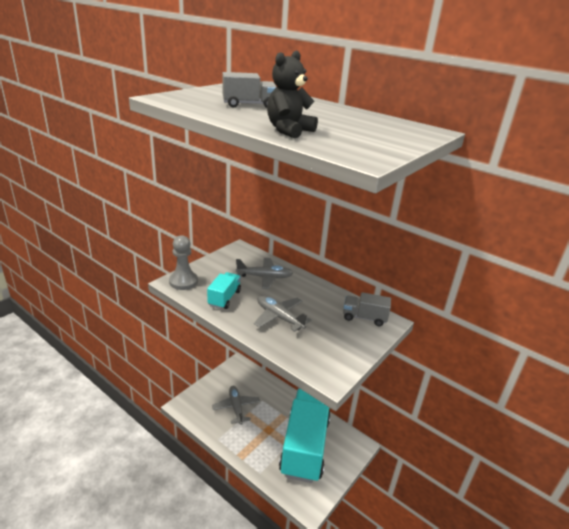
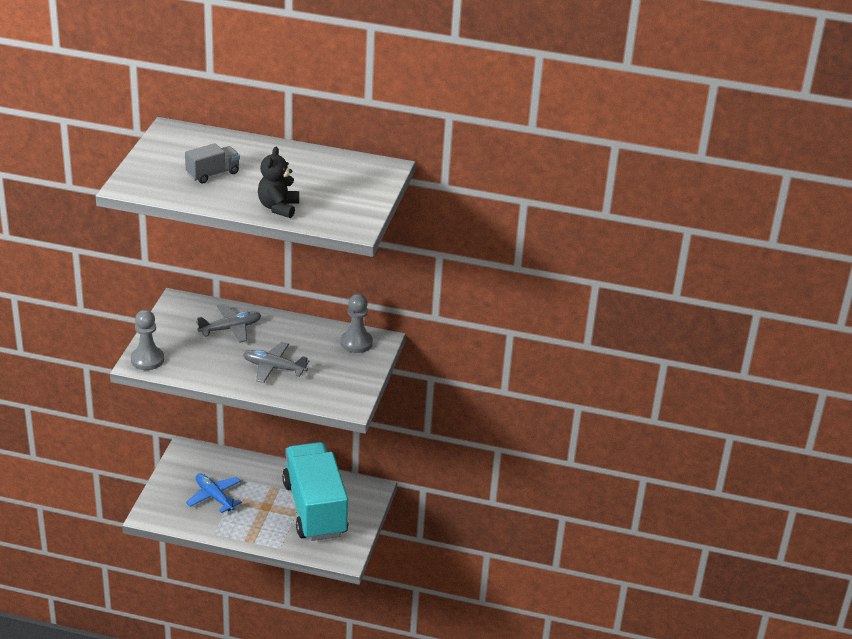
camera: 25 degrees left, 5 degrees up
(224, 298) = (205, 365): turquoise truck -> none
(236, 407) = (214, 497): grey plane -> blue plane
(364, 317) = (356, 343): grey truck -> grey pawn

